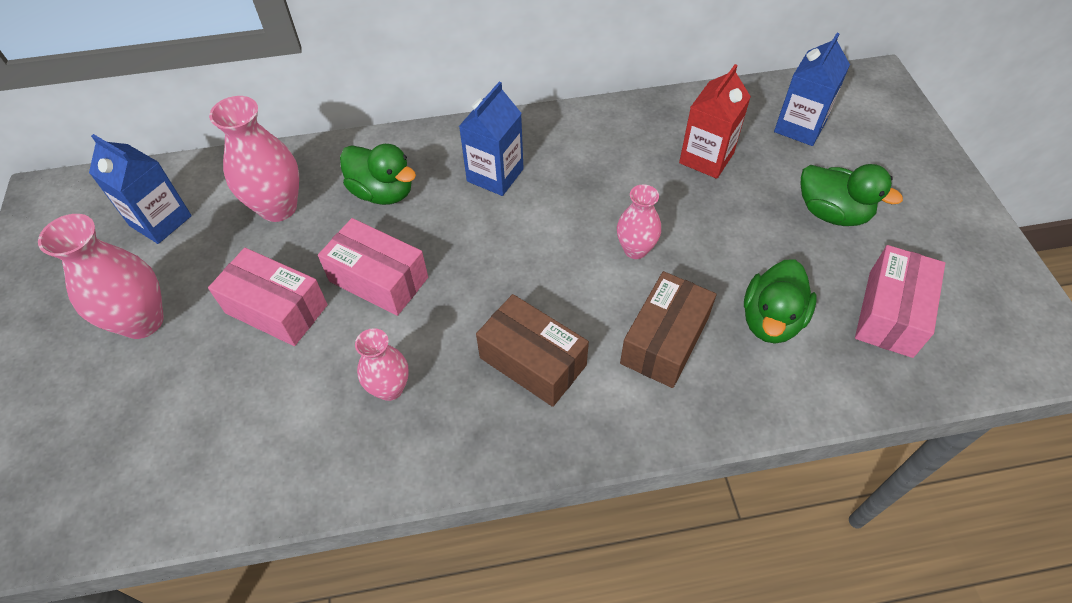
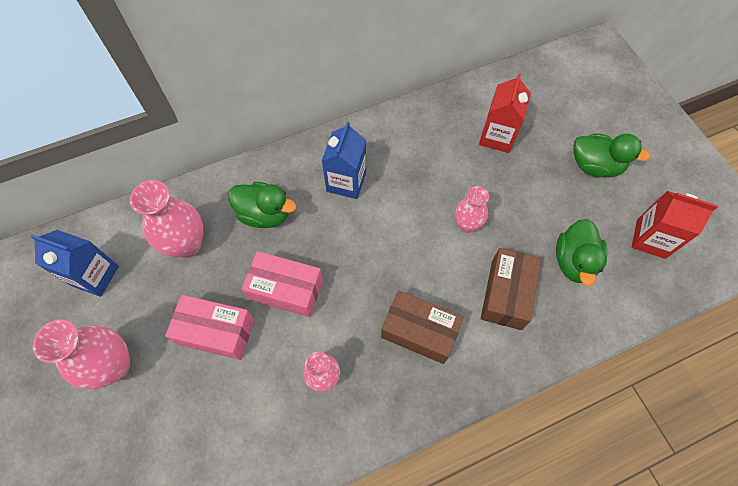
camera: 15 degrees left, 10 degrees up
(799, 127) = (556, 97): blue carton -> none
(890, 313) = (651, 239): pink box -> red carton

